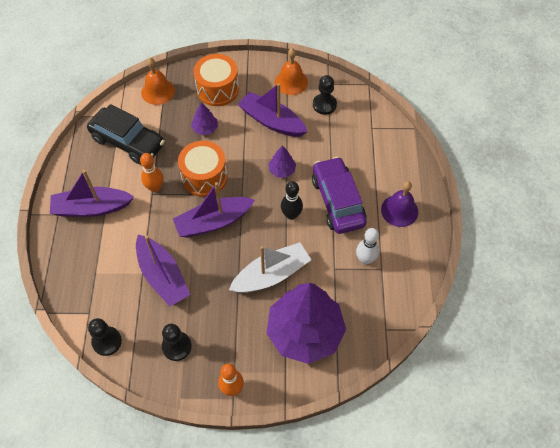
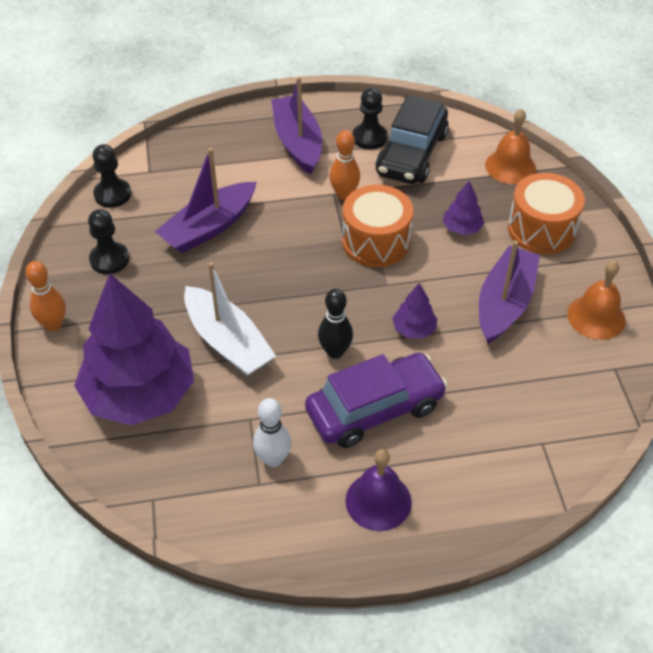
camera: 80 degrees right, 10 degrees down
(213, 222) = (302, 264): purple boat -> none
(324, 105) = (566, 368): black pawn -> black pawn (369, 137)

